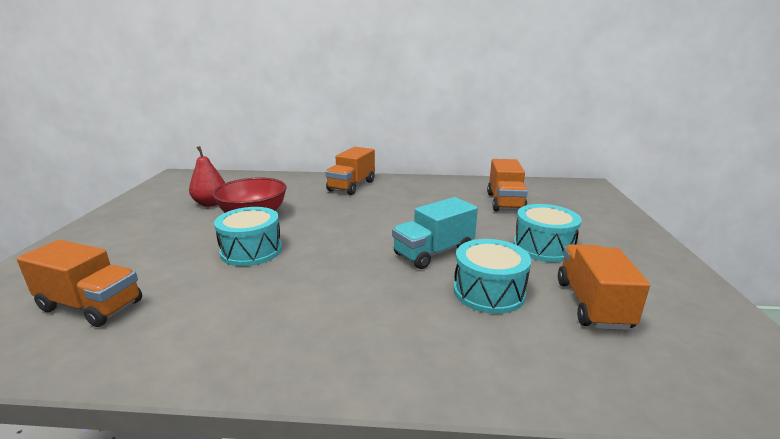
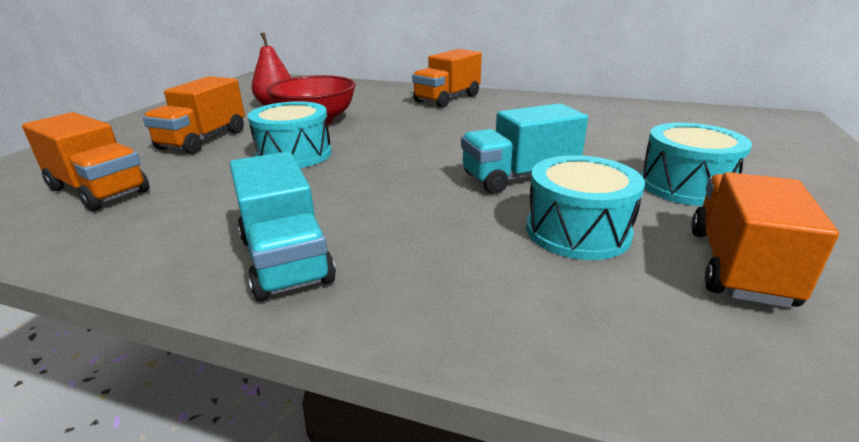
camera: 15 degrees right, 5 degrees up
(293, 346) = (286, 259): none -> turquoise truck
(505, 202) = (649, 129): orange truck -> orange truck (203, 140)

